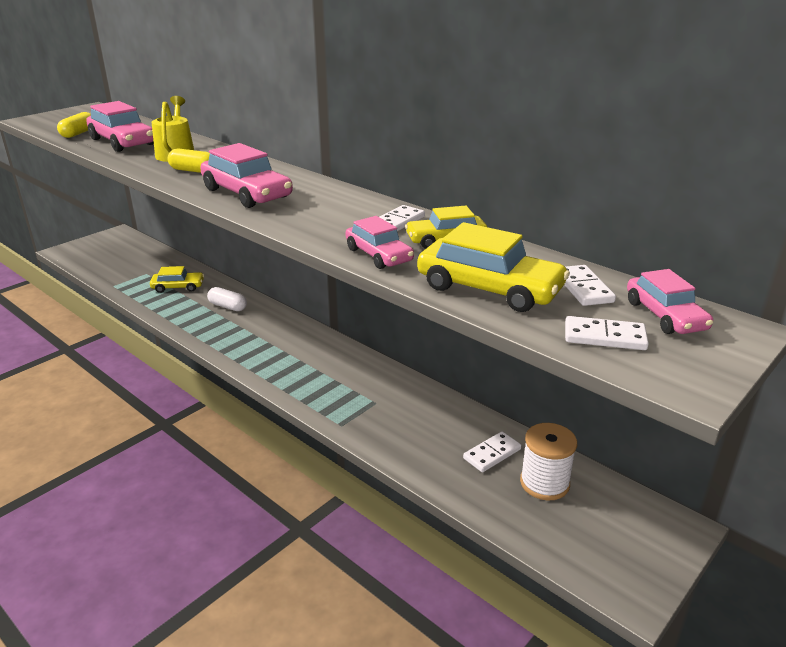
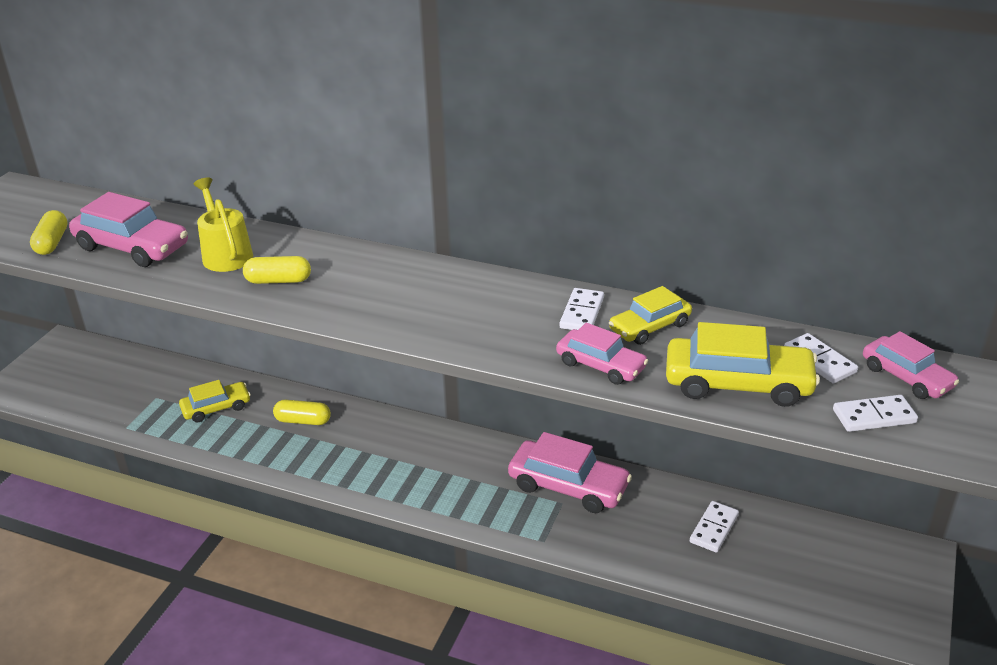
camera: 20 degrees left, 5 degrees up
(228, 306) = (303, 421): white capsule -> yellow capsule
(247, 193) = (379, 305): pink car -> pink car (568, 486)
(544, 483) = (779, 546): white spool -> none

